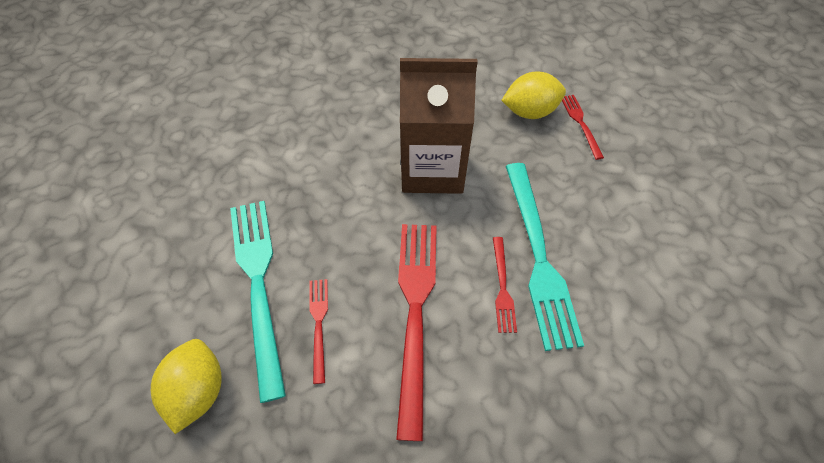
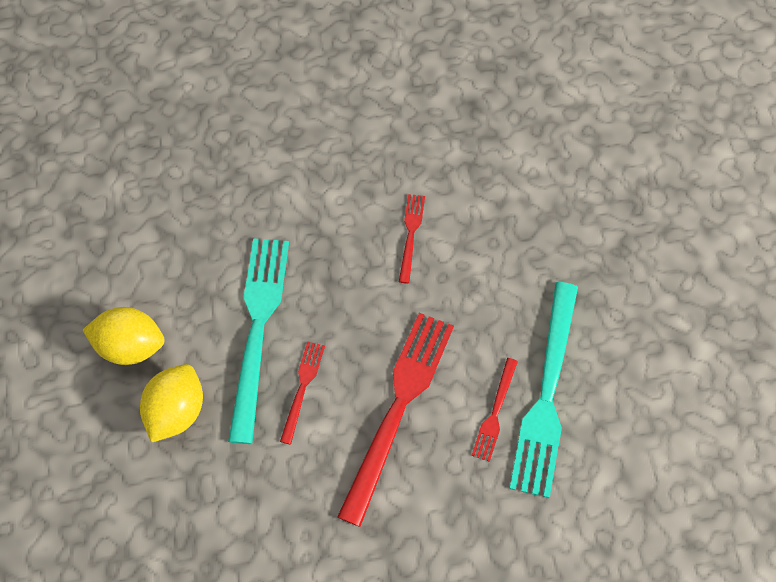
camera: 20 degrees right, 5 degrees up
(432, 169) = (475, 260): brown carton -> none
(529, 112) = (614, 224): yellow lemon -> yellow lemon (131, 347)
(581, 123) = (667, 257): red fork -> red fork (411, 234)

